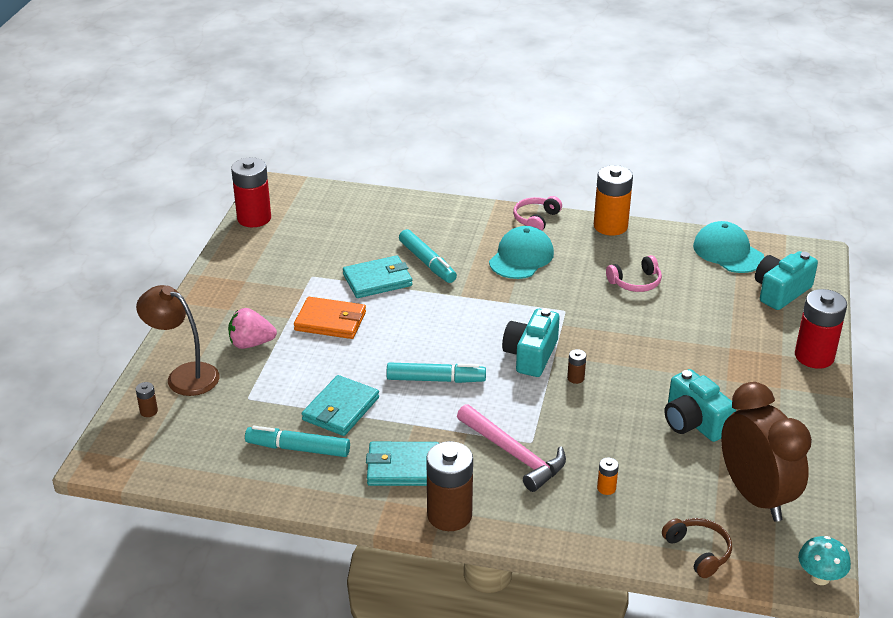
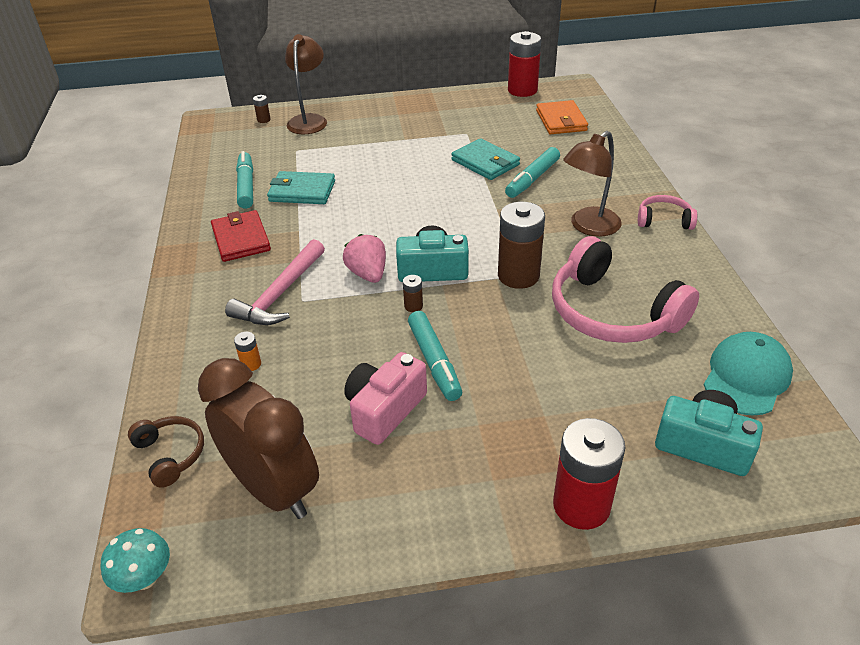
camera: 70 degrees right, 5 degrees up
(251, 343) = (361, 133): pink strawberry -> pink strawberry (368, 274)
(330, 321) = (412, 157): orange wallet -> orange wallet (561, 121)
(403, 467) = (241, 239): turquoise wallet -> red wallet
(435, 379) = (364, 225): turquoise marker -> turquoise marker (434, 361)
(449, 515) = (187, 277): brown battery -> brown battery (518, 276)
(521, 257) = (588, 227): turquoise cap -> brown lamp
(610, 226) = (703, 271): orange battery -> none
(635, 282) = (612, 312): pink headphones -> pink headphones, size x2.06
(694, 422) = (384, 410): turquoise camera -> pink camera
(698, 551) = (170, 454): brown headphones -> brown headphones turned 75 degrees counterclockwise
(755, 496) = (274, 489): brown clock -> brown clock turned 90 degrees counterclockwise

